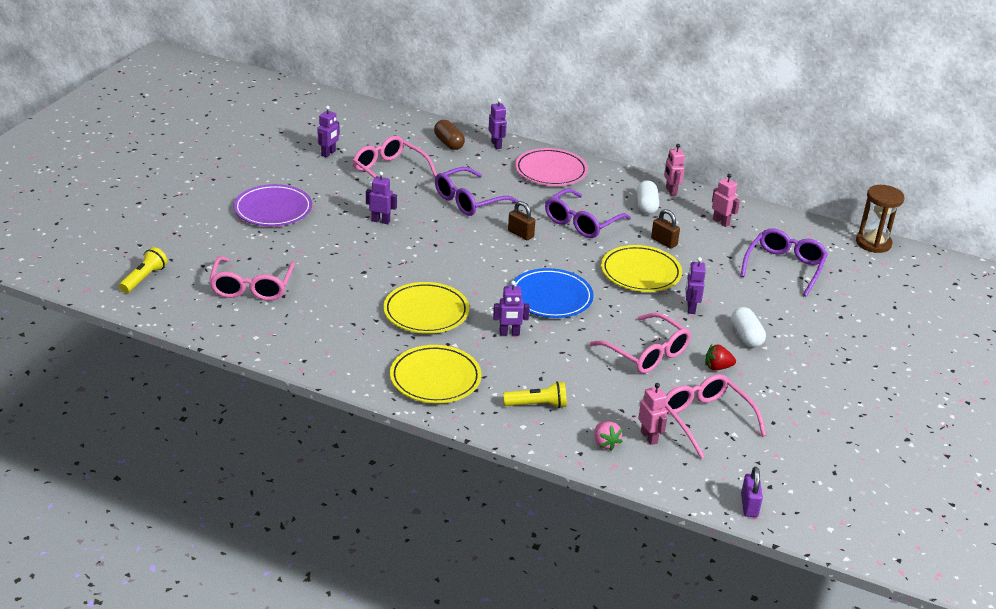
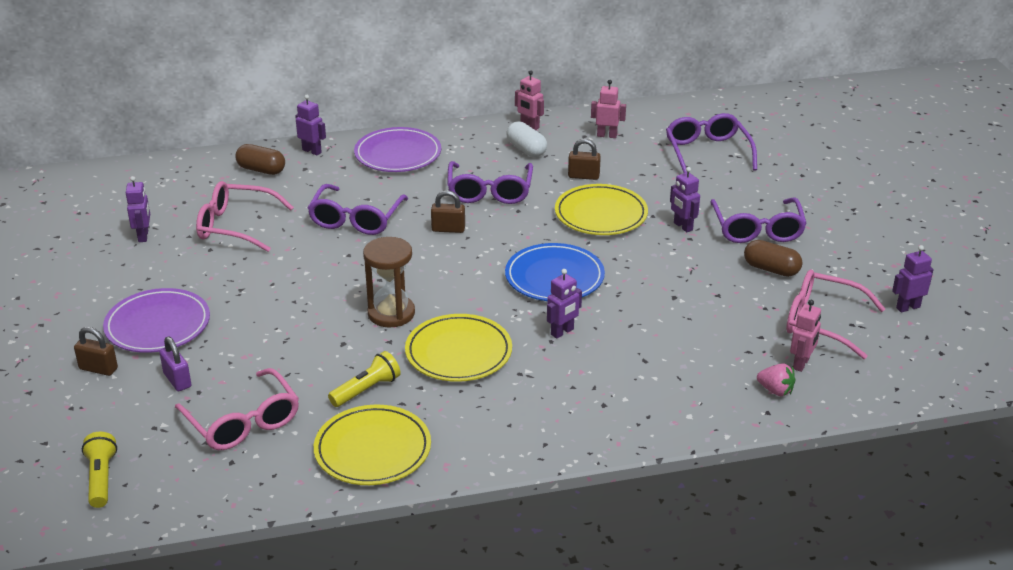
camera: 35 degrees left, 0 degrees up
(213, 218) = (98, 369): none -> brown padlock
(380, 221) = (293, 282): purple robot -> purple robot (908, 307)
(435, 378) = (553, 415): yellow plate -> yellow plate (373, 450)
(537, 405) = (675, 388): yellow flashlight -> yellow flashlight (366, 390)
(551, 171) = (398, 154): pink plate -> purple plate
(647, 353) = (701, 287): pink glasses -> none
(649, 437) = (801, 364): pink robot -> pink robot turned 90 degrees clockwise
(717, 367) = (771, 269): red strawberry -> brown capsule
(746, 336) = (757, 229): white capsule -> purple glasses
(749, 505) = (949, 379): purple padlock -> purple padlock (177, 380)
(873, 243) = (745, 99): brown hourglass -> brown hourglass (391, 313)

